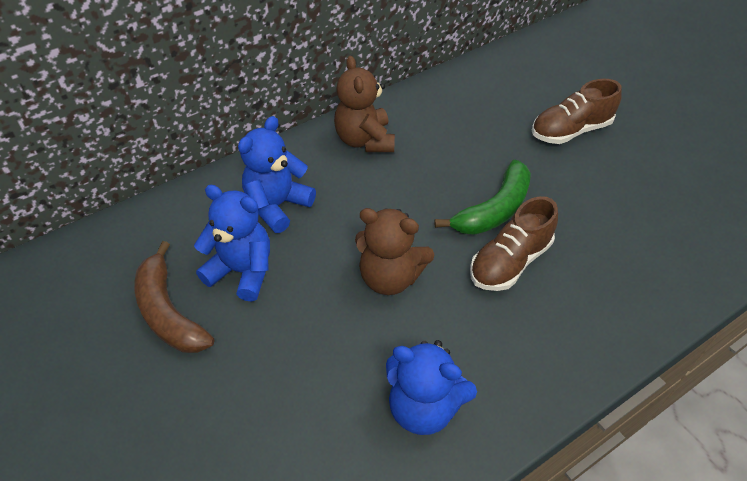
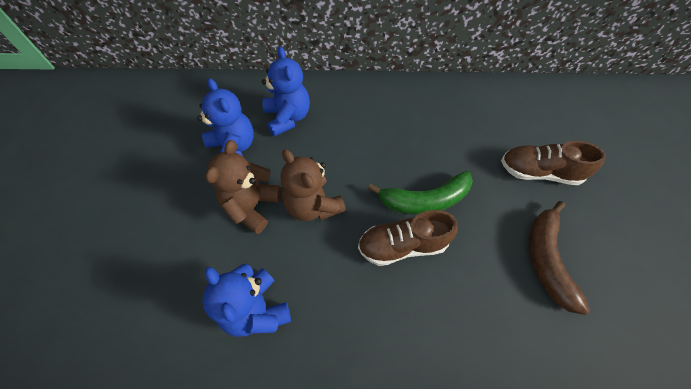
camera: 35 degrees right, 10 degrees up
(169, 312) = (176, 150): brown banana -> brown banana (546, 259)
(277, 206) = (288, 117): blue teddy bear -> blue teddy bear turned 90 degrees clockwise
(365, 140) = (378, 102): brown teddy bear -> brown teddy bear (252, 206)

